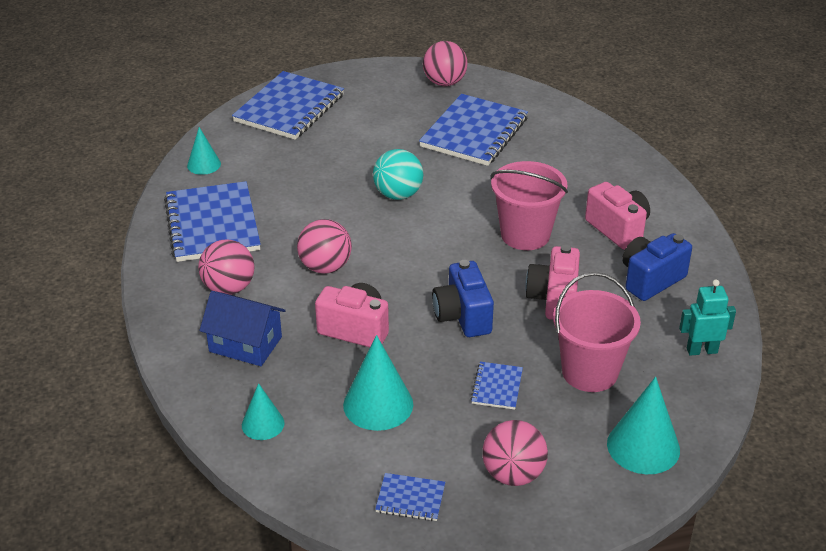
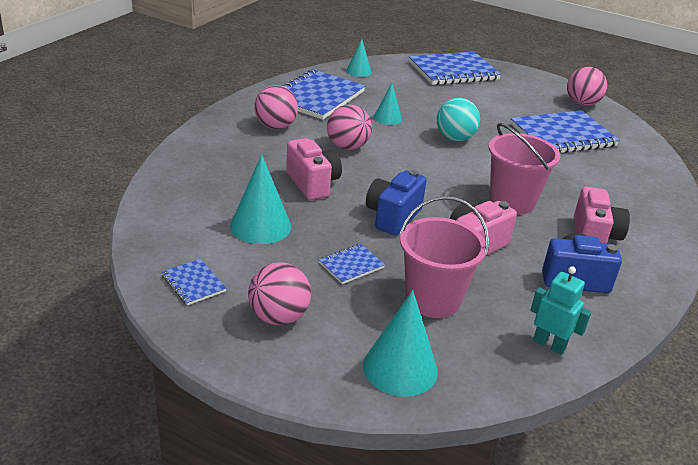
camera: 40 degrees right, 5 degrees down
(245, 344) = (239, 154): blue house -> none
(263, 424) = (181, 194): turquoise cone -> turquoise cone (387, 118)

